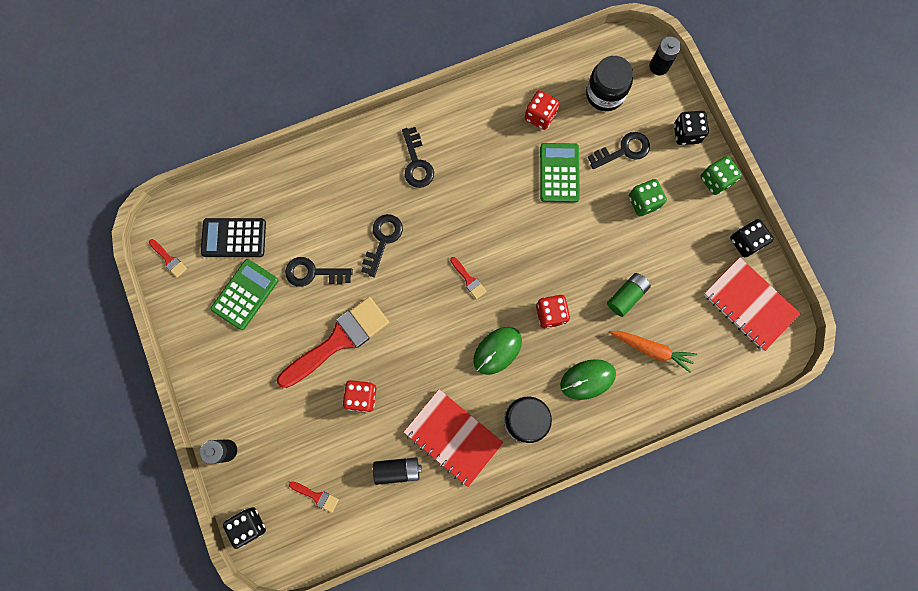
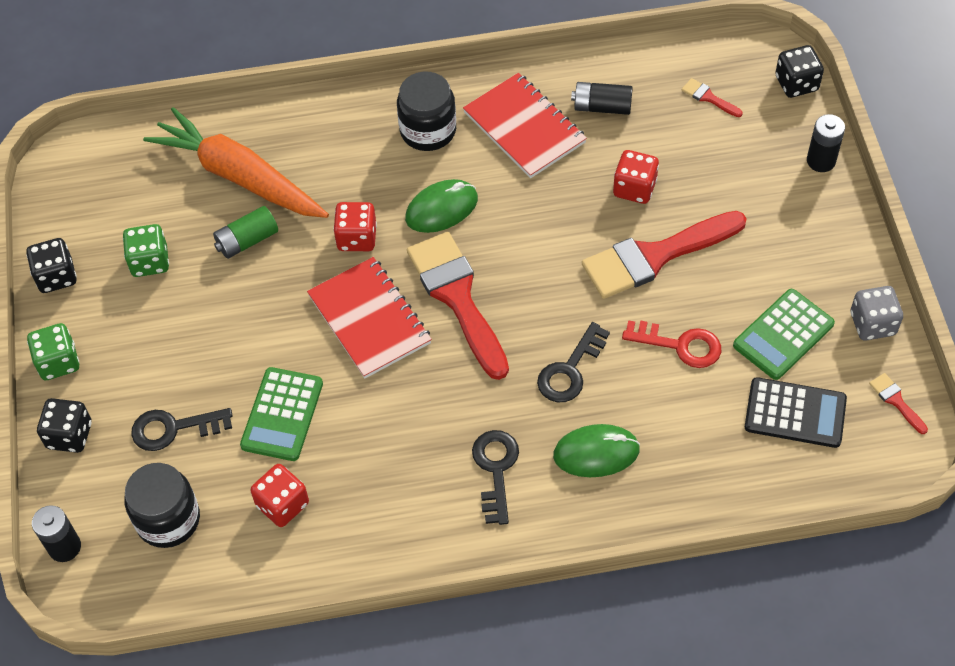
camera: 165 degrees left, 20 degrees down
(185, 315) = (872, 324): none -> grey dice
(313, 273) = (680, 345): black key -> red key
(469, 280) = (457, 297): red brush -> red brush, size x2.47
(587, 379) = (334, 158): green mouse -> green mouse (596, 453)
(643, 202) = (175, 352): green dice -> green dice (150, 261)
(651, 349) = (239, 176): orange carrot -> orange carrot, size x1.79
(749, 304) = (88, 203): red notebook -> red notebook (369, 319)

